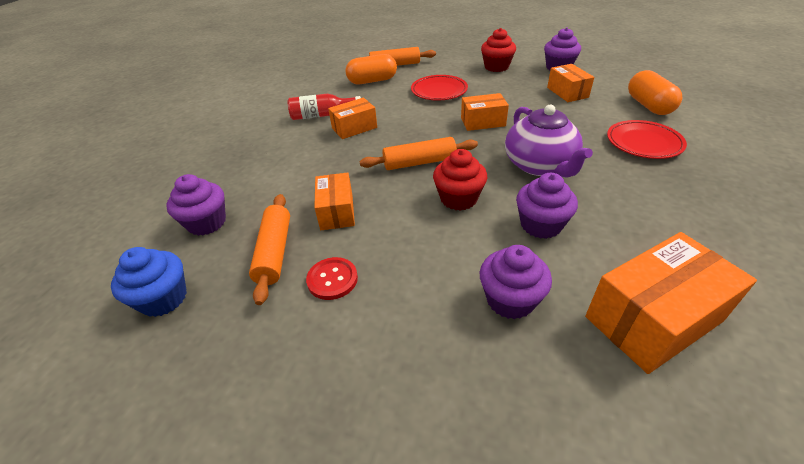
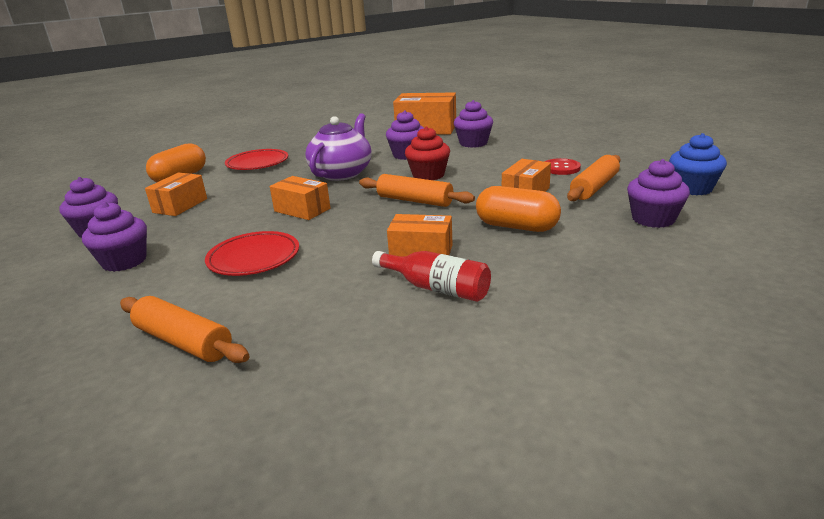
camera: 140 degrees left, 15 degrees down
(372, 81) = (279, 320): orange capsule -> orange capsule (516, 227)
(496, 67) = (124, 261): red cupcake -> purple cupcake

